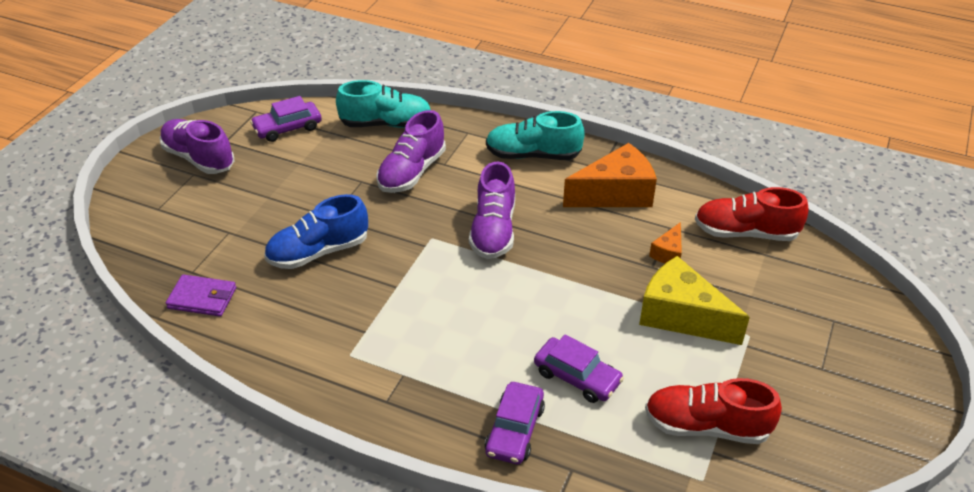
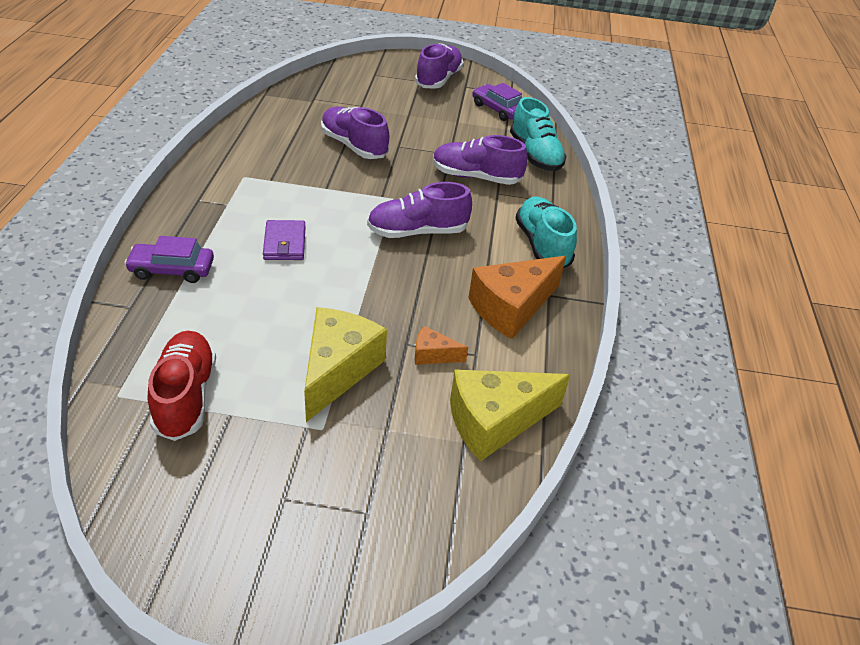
camera: 70 degrees right, 0 degrees up
(202, 298) = (288, 107): purple wallet -> purple wallet (284, 243)
(318, 252) = (354, 146): blue shoe -> purple shoe
(577, 377) = (239, 301): purple car -> none
(615, 193) = (511, 308): orange cheese -> orange cheese turned 90 degrees clockwise
(745, 233) = (495, 422): red shoe -> yellow cheese

